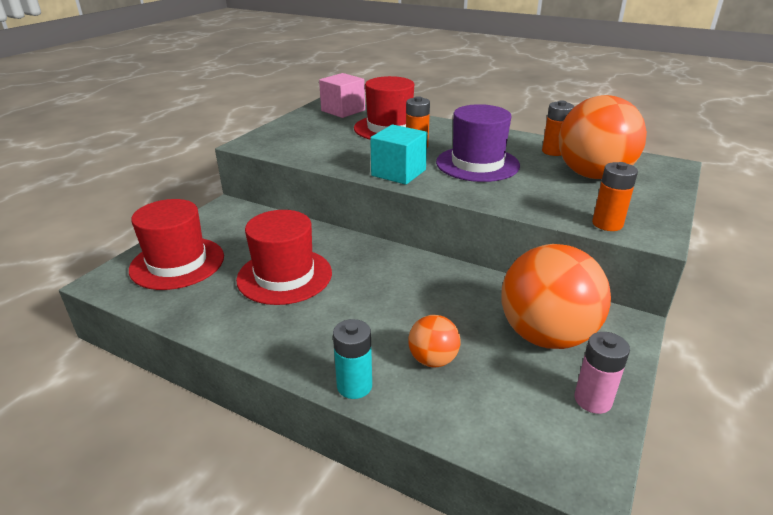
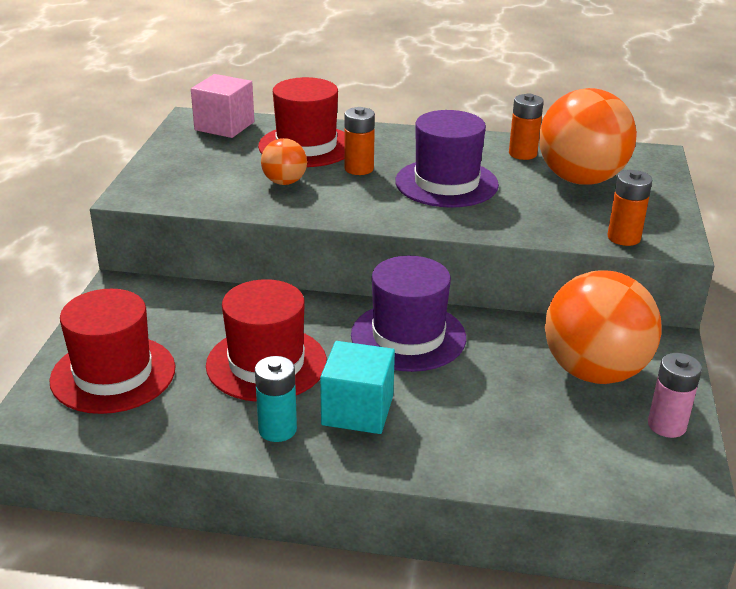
camera: 20 degrees left, 0 degrees up
(354, 386) = (429, 467): turquoise battery -> turquoise battery (277, 429)
(398, 173) = (361, 209): turquoise cube -> turquoise cube (357, 410)
(403, 276) = (408, 336): none -> purple hat
(433, 359) = (494, 421): orange ball -> orange ball (284, 182)

